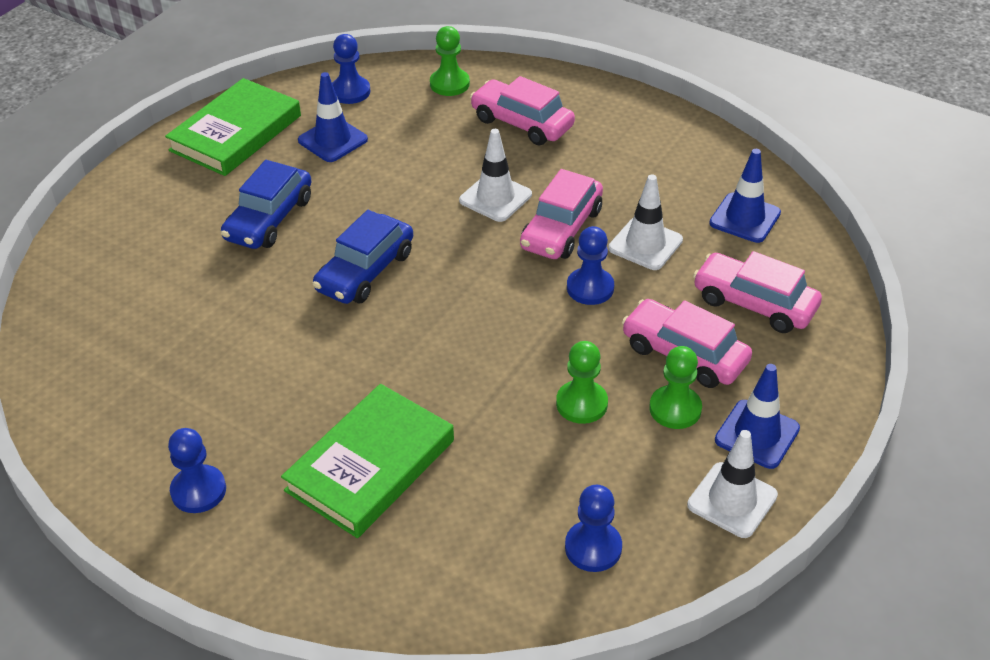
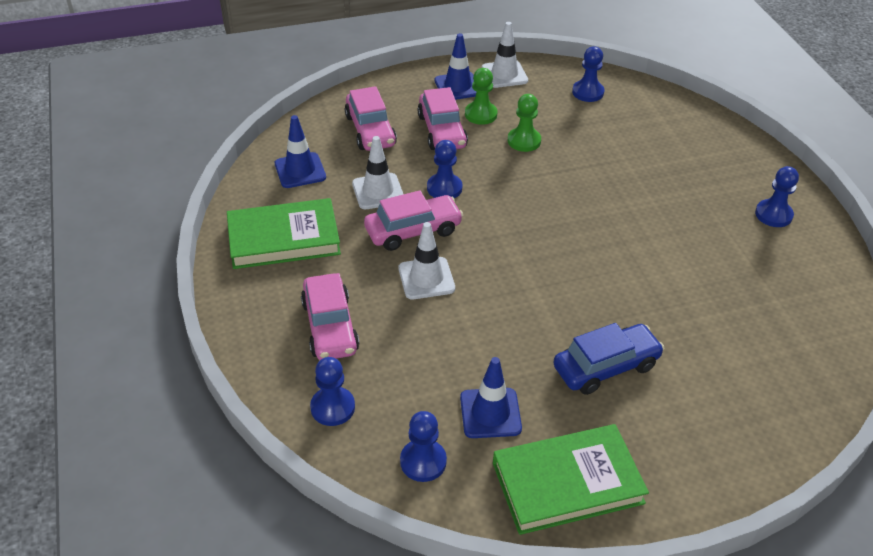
camera: 140 degrees left, 0 degrees up
(365, 271) = (571, 281): blue car -> none
(370, 465) = (665, 175): green book -> green book (284, 238)
(449, 84) = (332, 407): green pawn -> blue pawn

